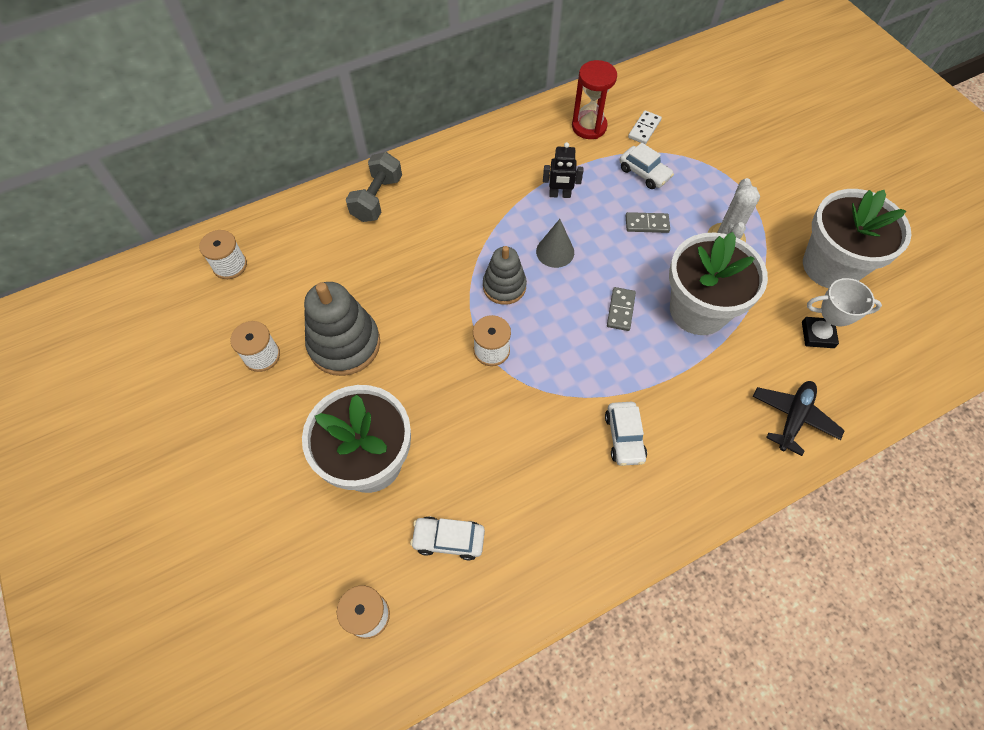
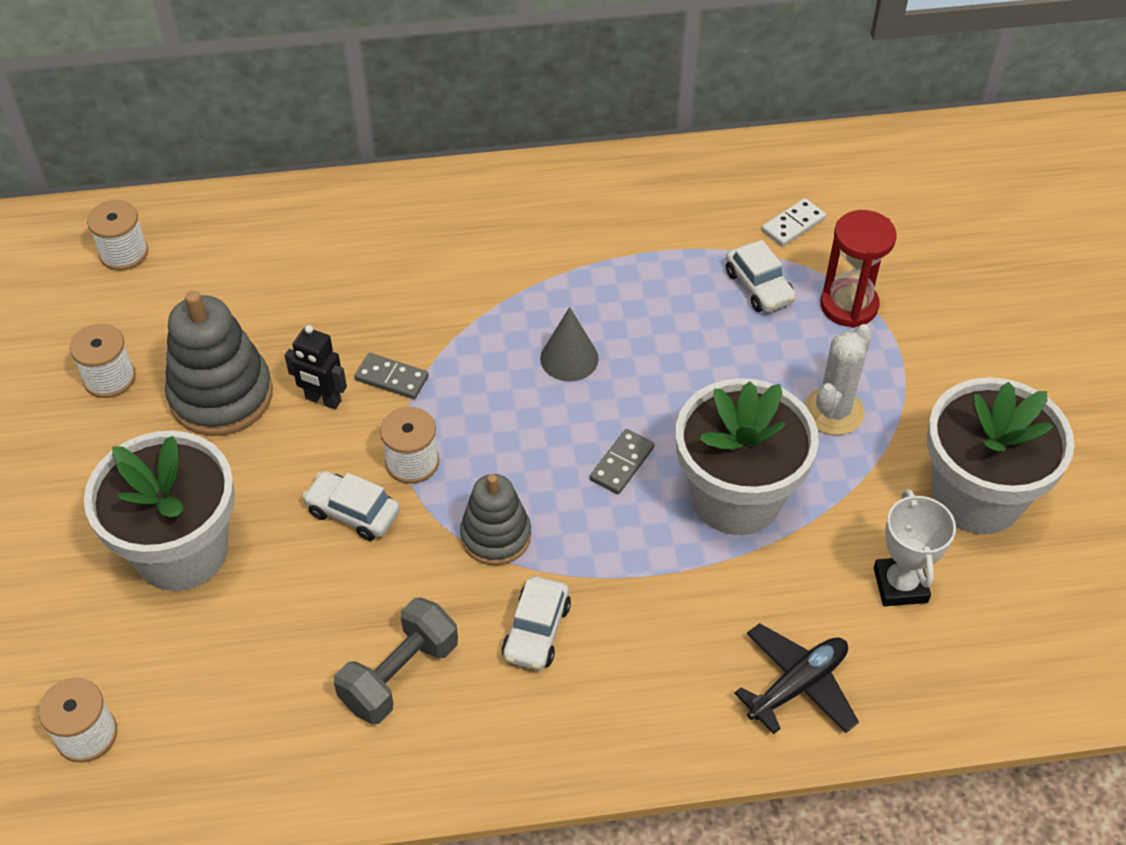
camera: 20 degrees right, 10 degrees down
(377, 199) = (358, 220): grey dumbbell -> grey dumbbell (399, 675)
(448, 539) = (233, 680): white car -> white car (353, 512)
(504, 286) = (473, 384): grey stacking toy -> grey stacking toy (496, 536)
(560, 195) = (617, 283): black robot -> black robot (323, 400)
(589, 127) = (710, 200): red hourglass -> red hourglass (849, 305)
(647, 224) = (724, 358): grey domino -> grey domino (391, 378)
(817, 335) = (900, 585): white trophy -> white trophy turned 60 degrees clockwise

